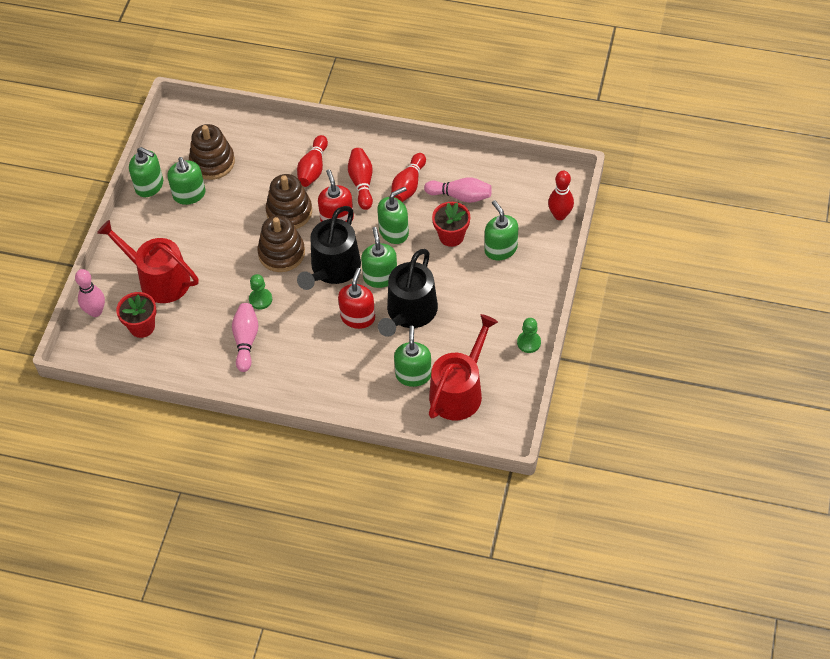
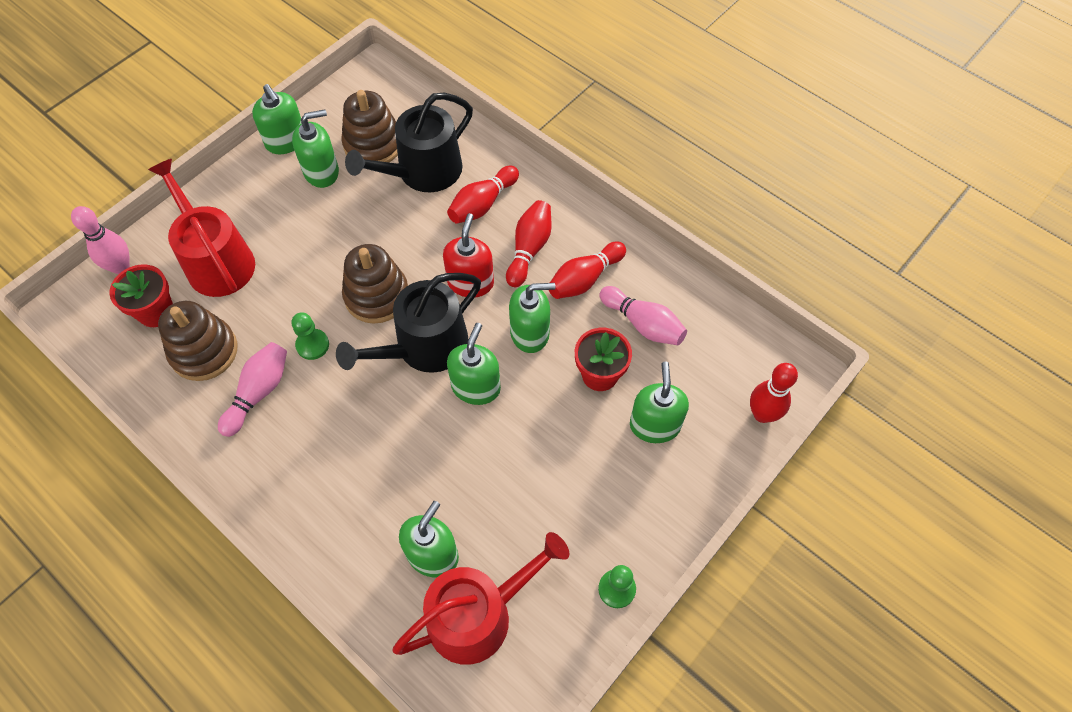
camera: 25 degrees right, 5 degrees up
(189, 194) = (321, 172): green soap dispenser -> green soap dispenser turned 120 degrees counterclockwise
(289, 212) = (420, 246): brown stacking toy -> brown stacking toy (204, 351)
(358, 317) = (413, 430): red soap dispenser -> none
(409, 313) = (482, 458): black watering can -> black watering can (423, 172)

